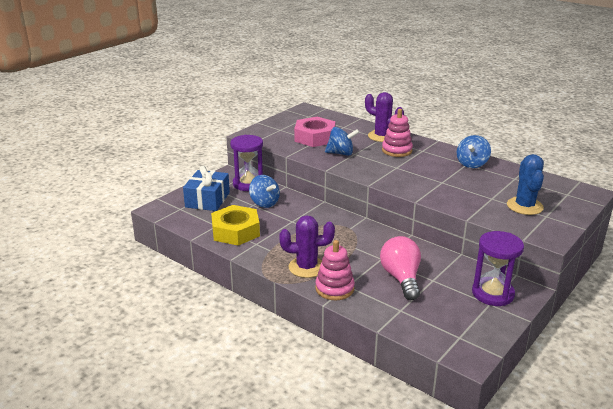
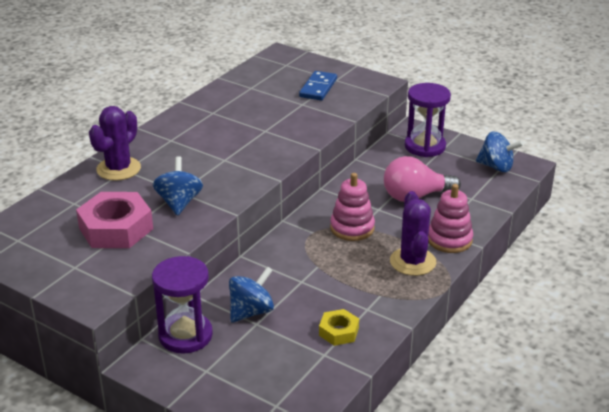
camera: 95 degrees left, 5 degrees up
(207, 200) = (244, 376): blue gift -> none
(235, 231) = (339, 331): yellow nut -> yellow nut, size x0.53
(397, 150) = (170, 158): pink stacking toy -> pink stacking toy (352, 228)
(472, 164) = (214, 109): blue spinning top -> blue spinning top (496, 167)
(524, 206) = (318, 88): blue cactus -> blue domino

